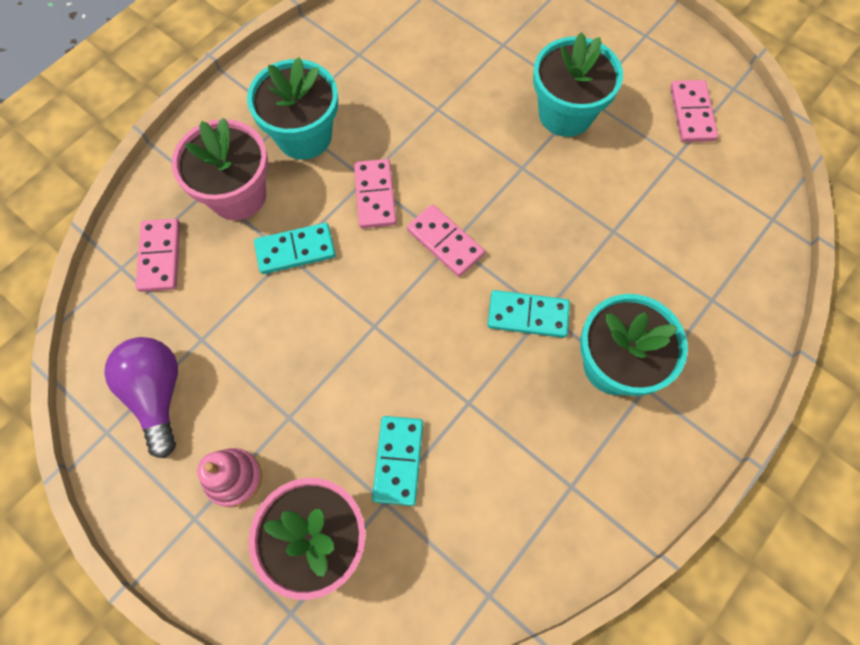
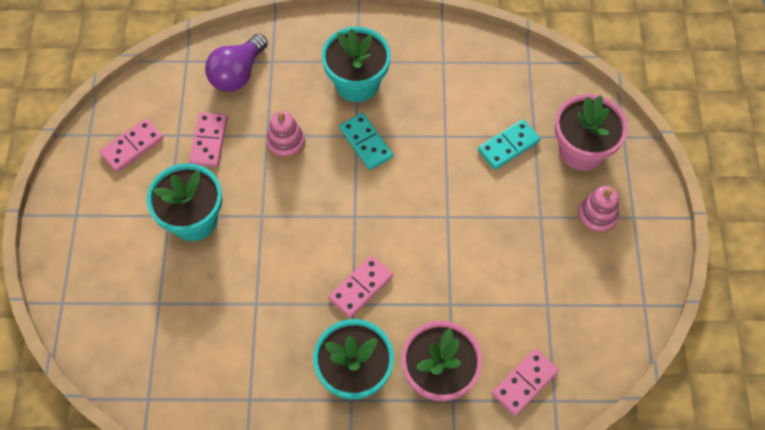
camera: 130 degrees left, 5 degrees down
(157, 394) = (599, 298): purple light bulb -> purple light bulb (238, 74)
(295, 250) = (442, 302): turquoise domino -> none
(445, 242) = (357, 220): pink domino -> pink domino (209, 141)
(590, 241) = (286, 143): none -> pink stacking toy

